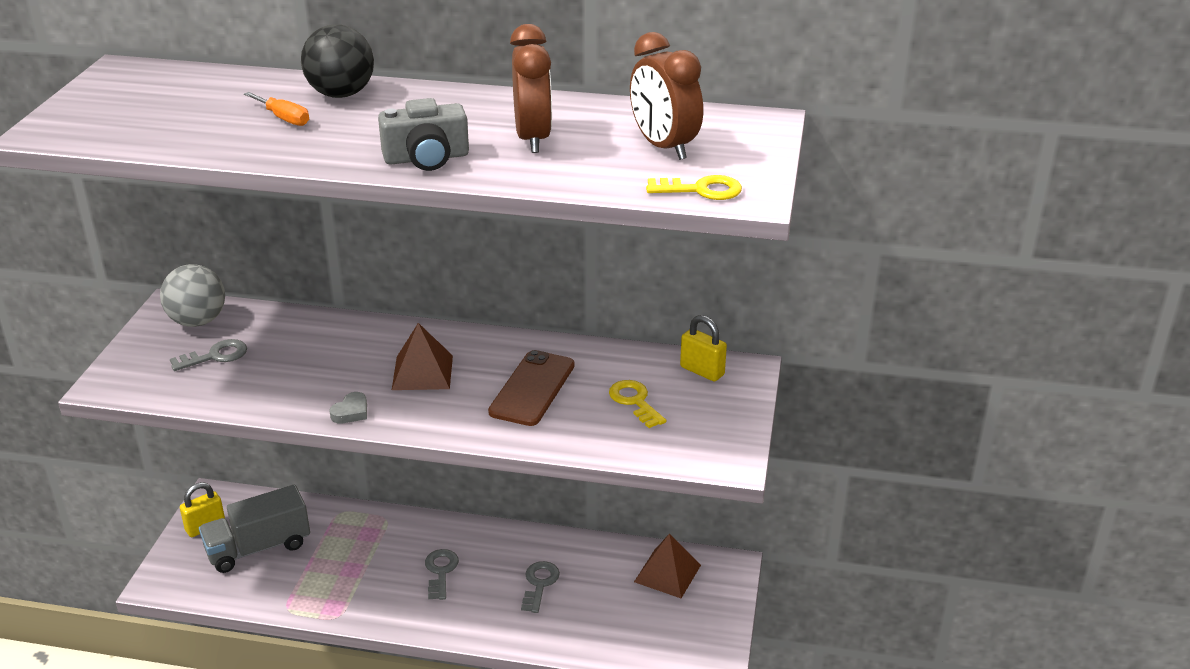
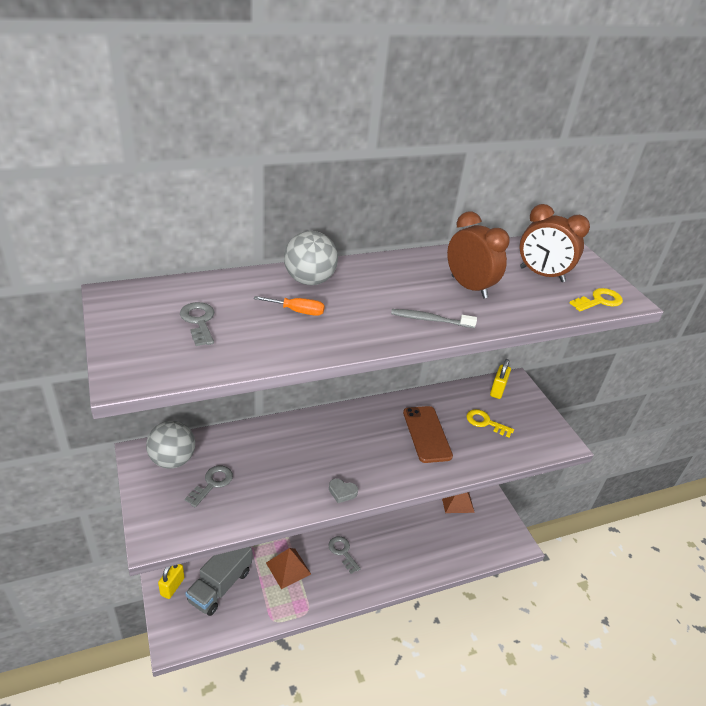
camera: 35 degrees left, 5 degrees up
(341, 94) = (309, 280): black ball -> grey ball
(351, 412) = (342, 492): grey heart -> grey heart turned 105 degrees clockwise
(422, 372) = (356, 446): brown pyramid -> brown pyramid (288, 568)
(426, 158) = (430, 320): grey camera -> grey toothbrush
(539, 584) = (401, 536): grey key -> grey key (199, 321)
(702, 371) = (497, 390): yellow padlock -> yellow padlock turned 75 degrees counterclockwise

